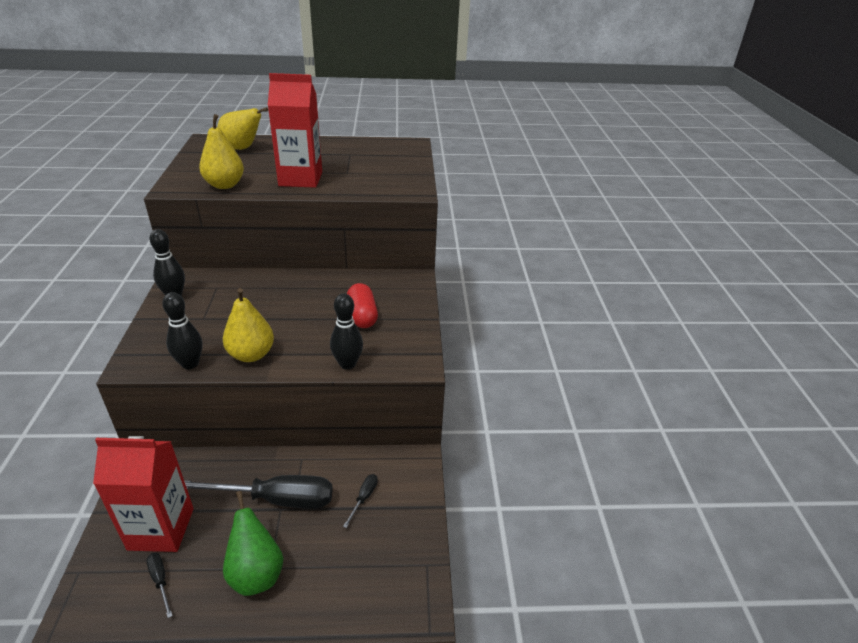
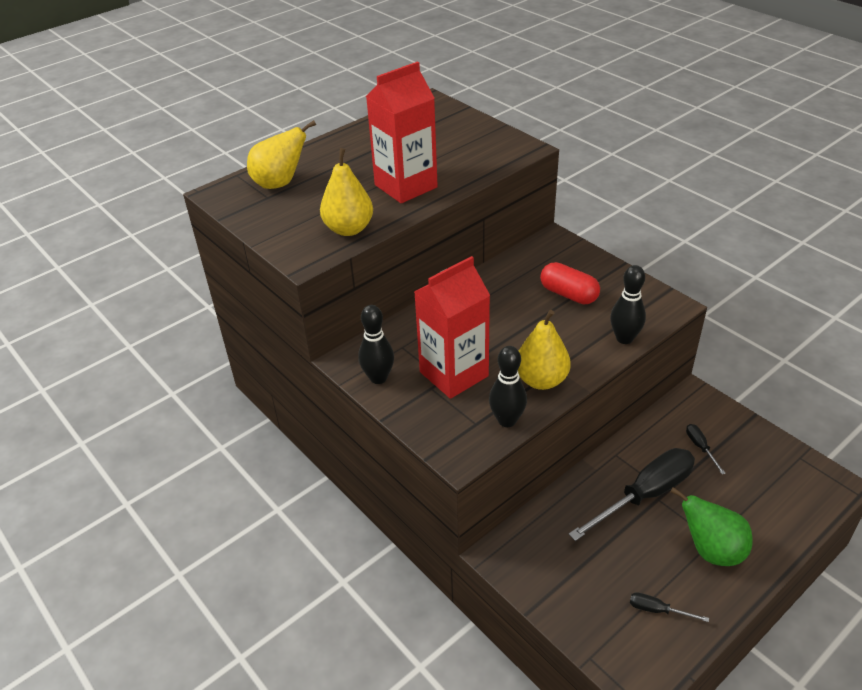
camera: 35 degrees left, 5 degrees up
(161, 529) = (598, 580): red carton -> red carton (454, 374)

